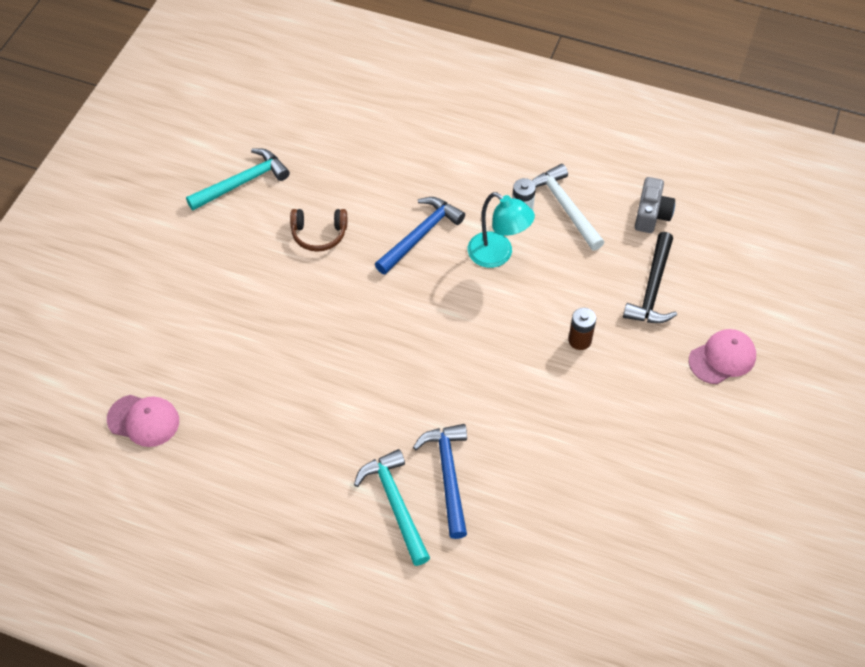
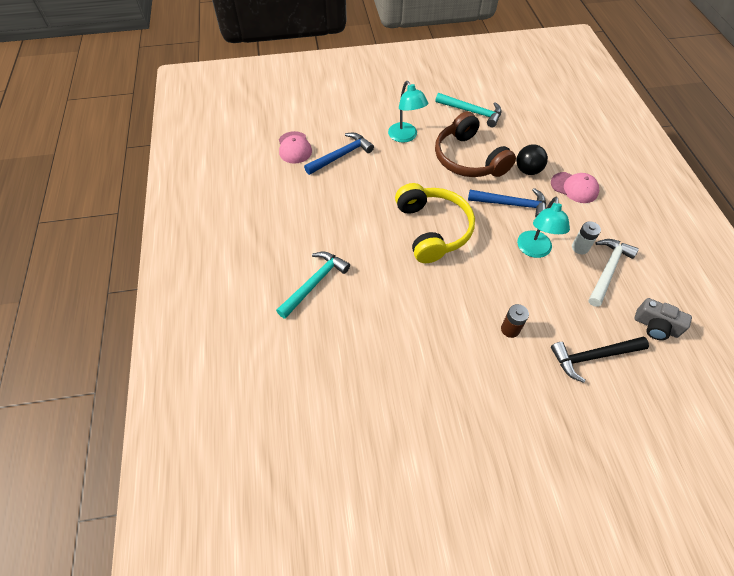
camera: 60 degrees right, 0 degrees up
(228, 279) = (405, 137): none -> turquoise lamp
(319, 234) = (468, 159): brown headphones -> brown headphones, size x1.91
(382, 187) = (527, 170): none -> black ball
(401, 336) = (432, 229): none -> yellow headphones
(448, 475) = (353, 301): blue hammer -> blue hammer (341, 155)
(651, 214) = (655, 326): grey camera -> grey camera turned 45 degrees clockwise
(722, 358) = (575, 436): pink cap -> pink cap (574, 187)

